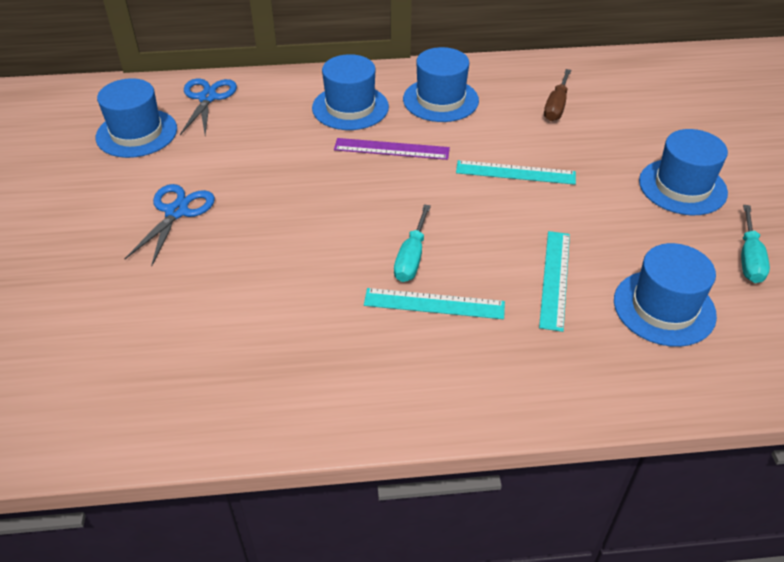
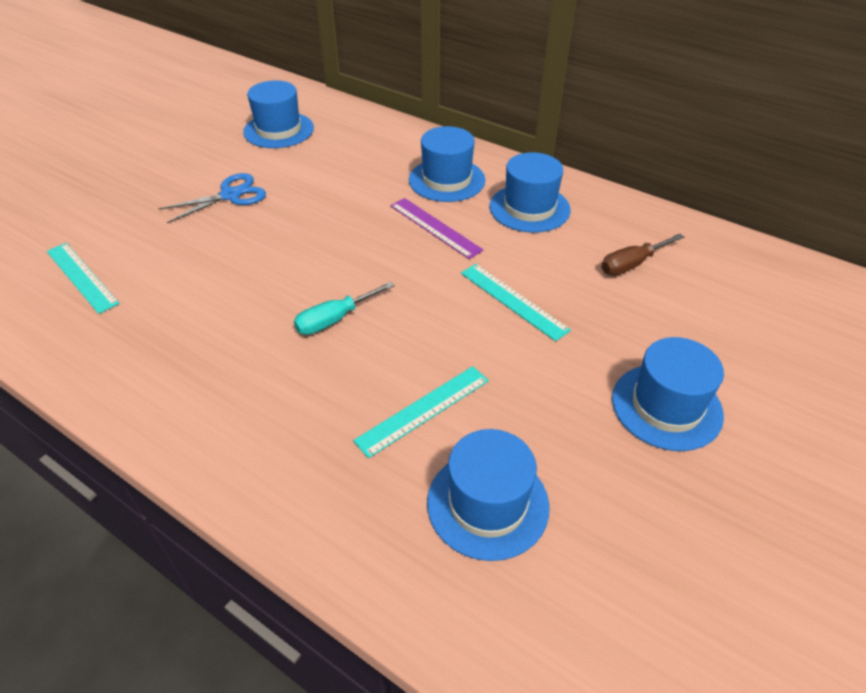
camera: 40 degrees right, 0 degrees up
(207, 98) = (354, 126): blue scissors -> none
(434, 304) = (302, 365): turquoise ruler -> turquoise ruler (82, 277)
(749, 258) = (646, 520): turquoise screwdriver -> none

